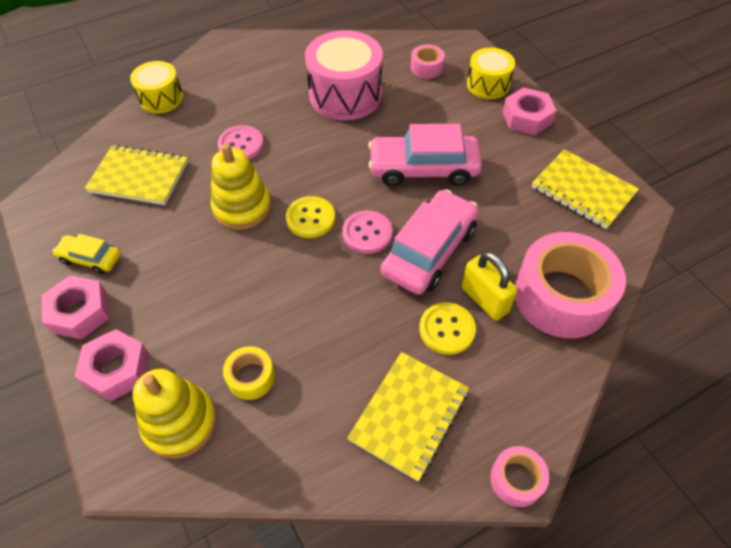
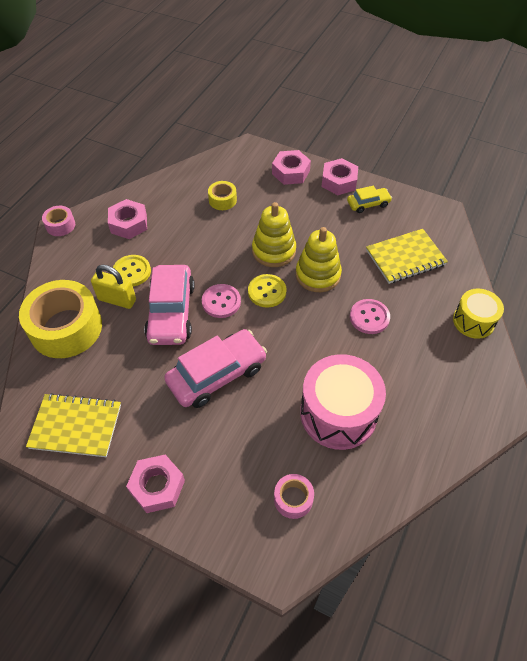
camera: 145 degrees right, 0 degrees up
(180, 423) = (238, 170): yellow stacking toy -> yellow stacking toy (274, 251)
(409, 416) = (129, 224): yellow notebook -> pink nut
(488, 85) = (217, 512): yellow drum -> none
(561, 296) = (66, 328): pink tape -> yellow tape

